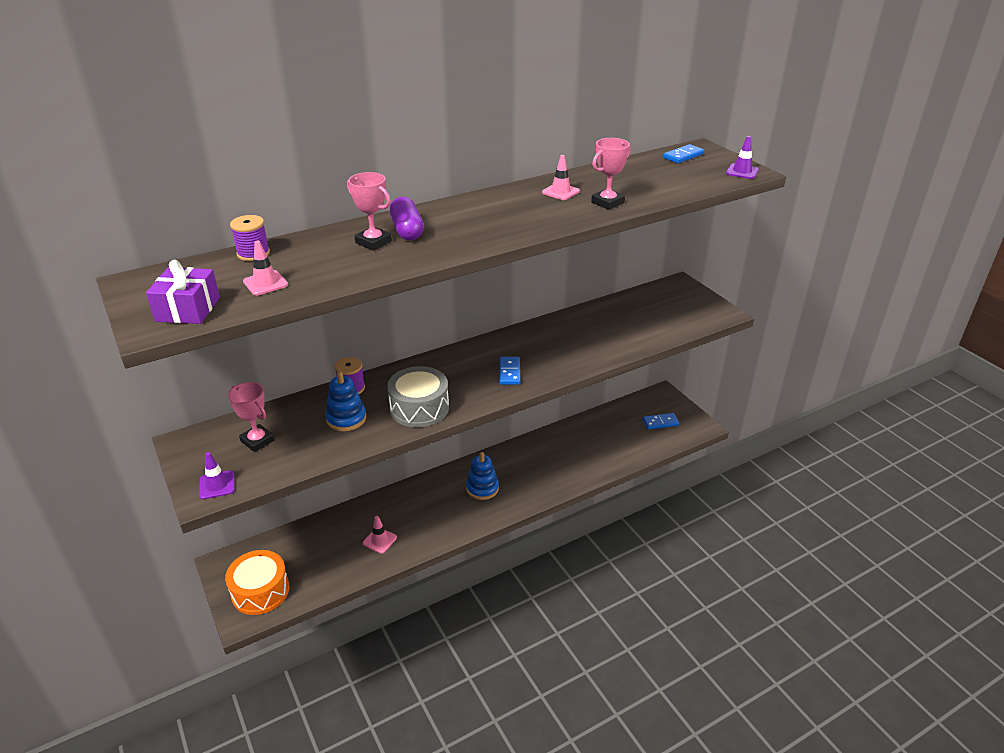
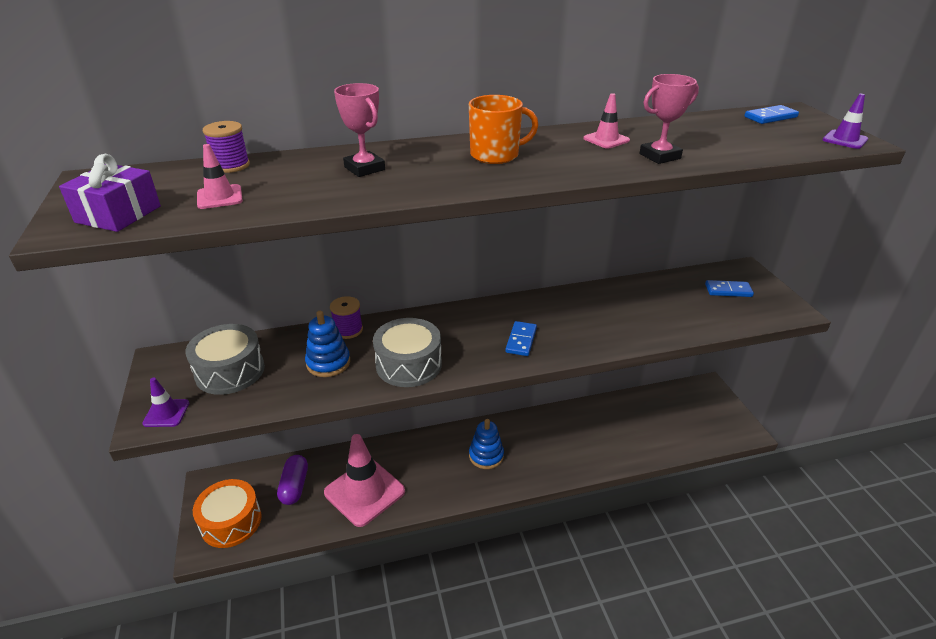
camera: 15 degrees right, 0 degrees up
(257, 441) = (230, 371): pink trophy -> grey drum
(379, 540) = (364, 492): pink traffic cone -> pink traffic cone, size x2.23
(407, 230) = (409, 161): purple capsule -> purple capsule (294, 486)
(477, 217) = (496, 155): none -> orange mug
(660, 422) = (699, 418): blue domino -> blue domino (728, 290)

